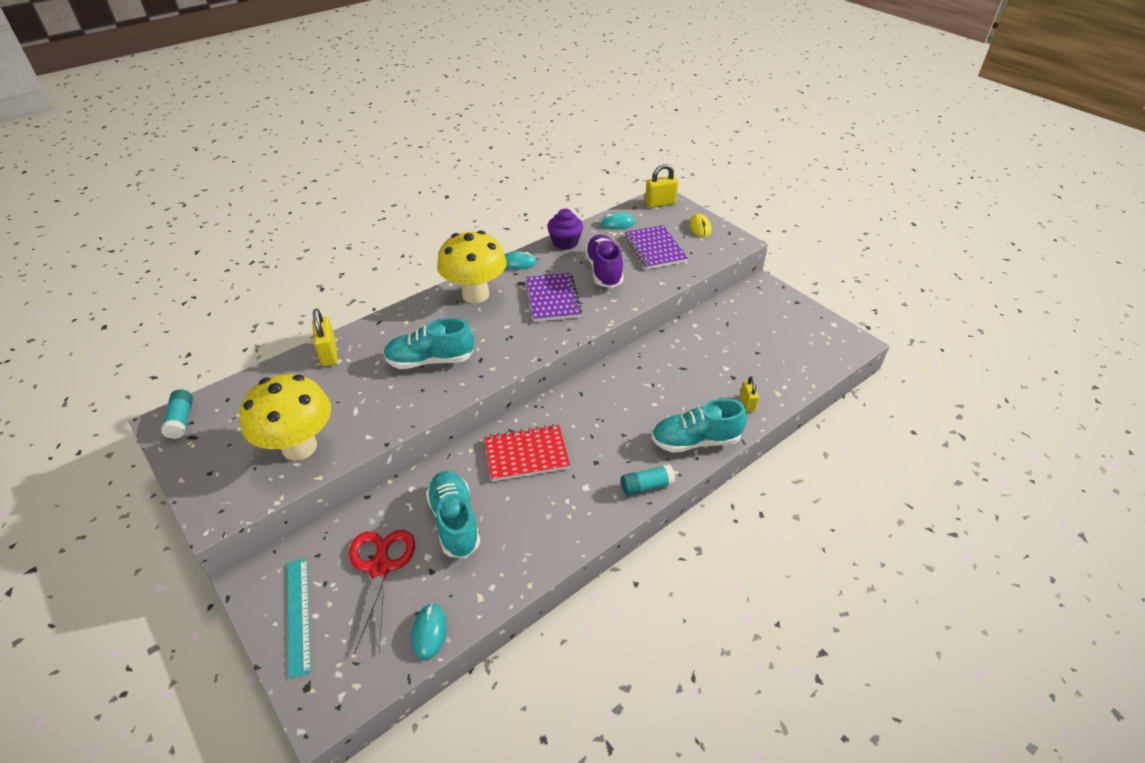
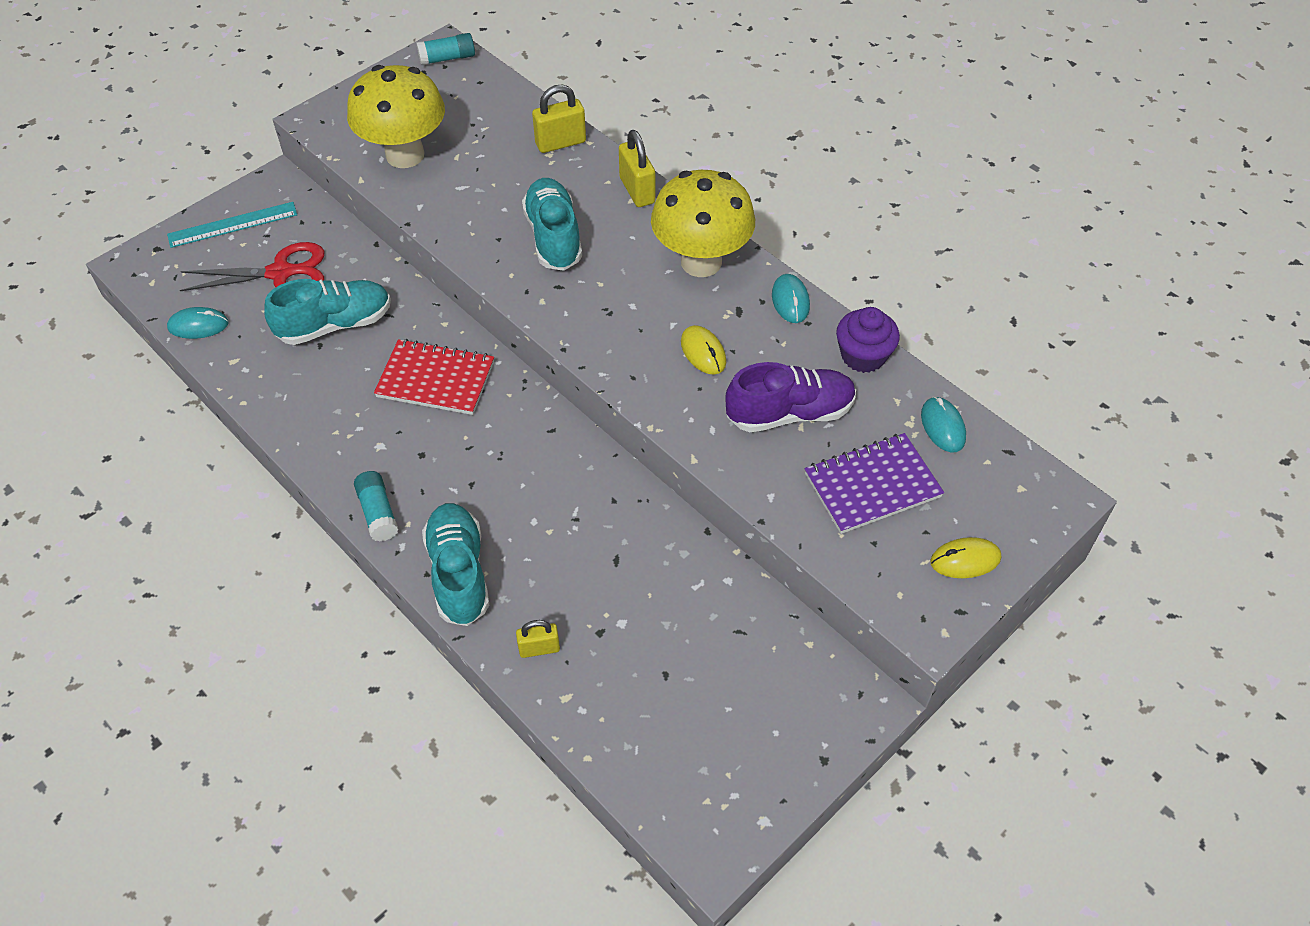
camera: 85 degrees right, 10 degrees up
(526, 454) = (436, 379): red notebook -> red notebook turned 60 degrees counterclockwise
(552, 299) = (703, 352): purple notebook -> yellow mouse
(660, 203) = (1036, 493): yellow padlock -> yellow padlock (637, 190)

